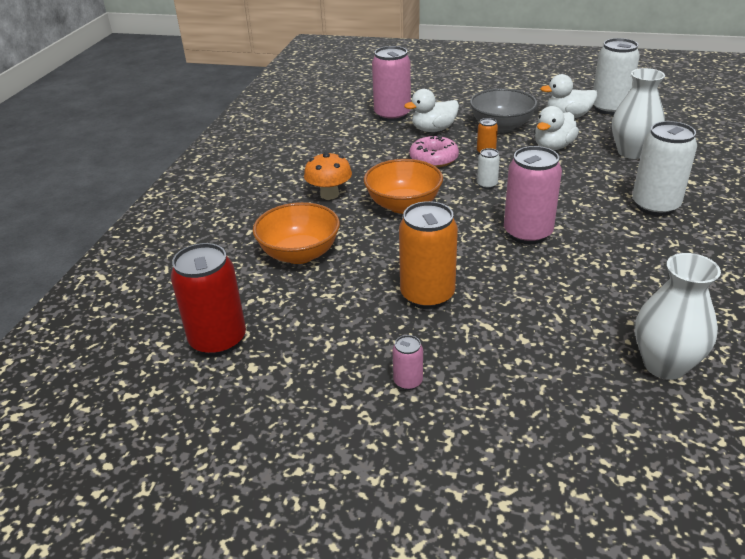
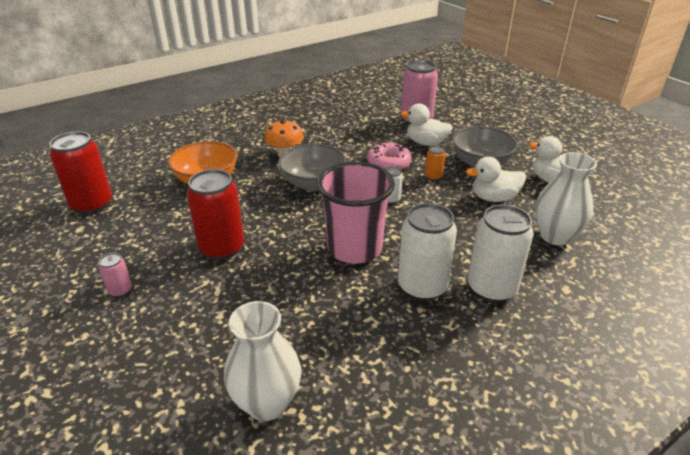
camera: 40 degrees right, 0 degrees up
(403, 205) = (313, 183): orange bowl -> grey bowl
(427, 295) = (222, 248): orange can -> red can
(527, 233) = (354, 248): pink can -> pink cup
(609, 108) = (604, 191): white can -> white can (422, 287)

